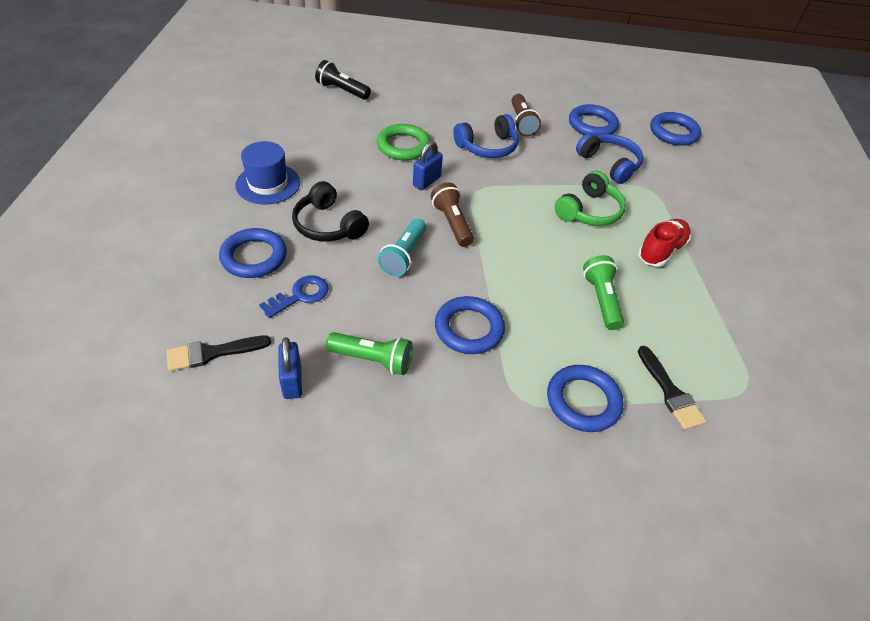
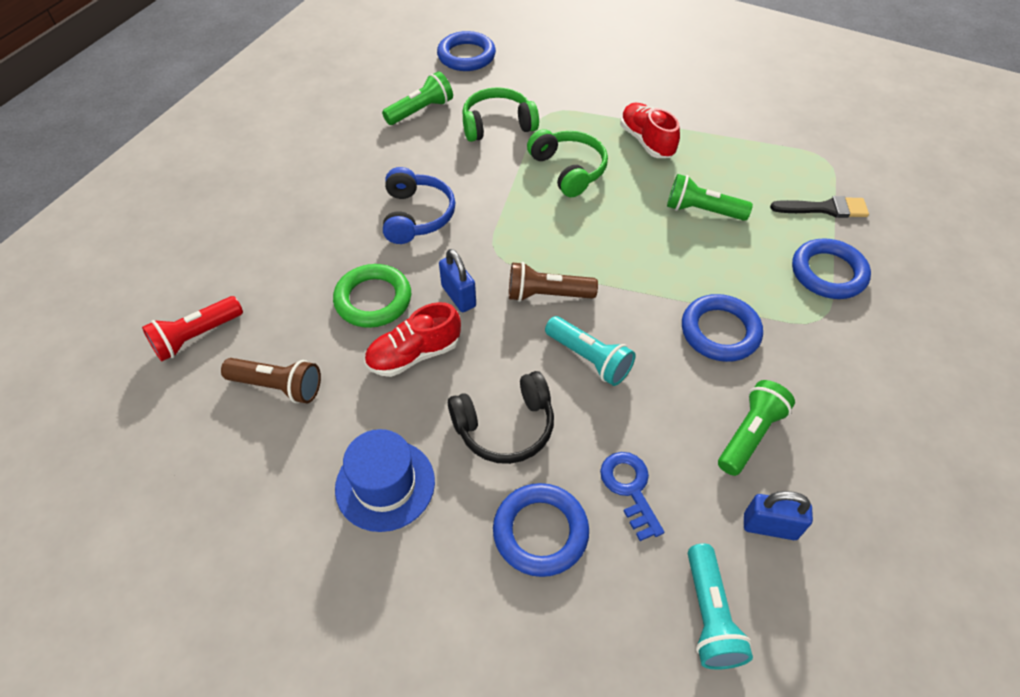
camera: 65 degrees left, 5 degrees up
(212, 353) = (709, 615): black brush -> turquoise flashlight
(342, 90) = (197, 336): black flashlight -> red flashlight
(368, 173) = (414, 354): none -> red shoe
(522, 123) = (384, 168): brown flashlight -> brown flashlight (278, 386)
(592, 125) = (420, 111): blue ring -> green flashlight
(609, 164) = (497, 124): blue headphones -> green headphones

